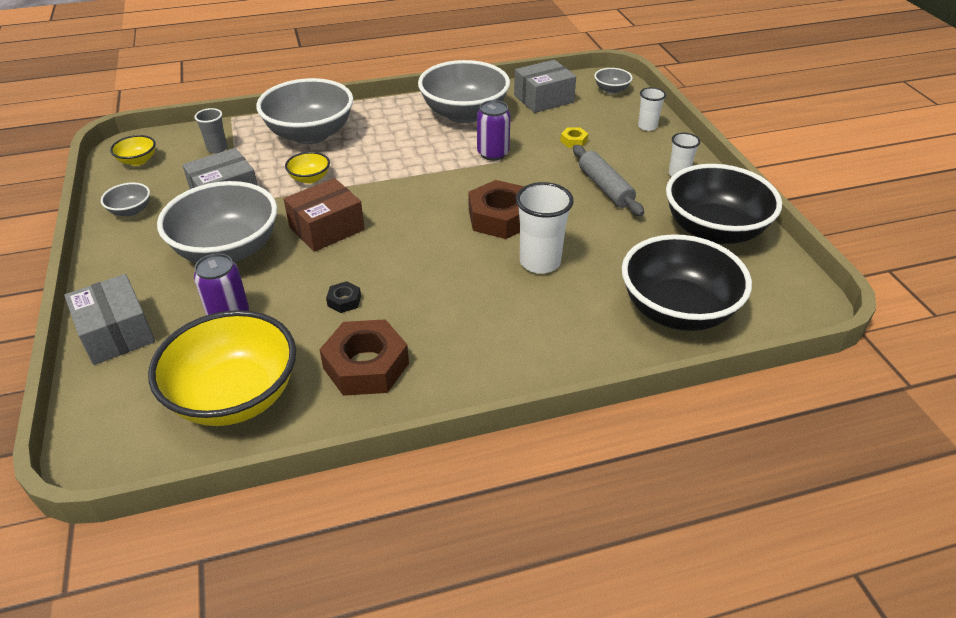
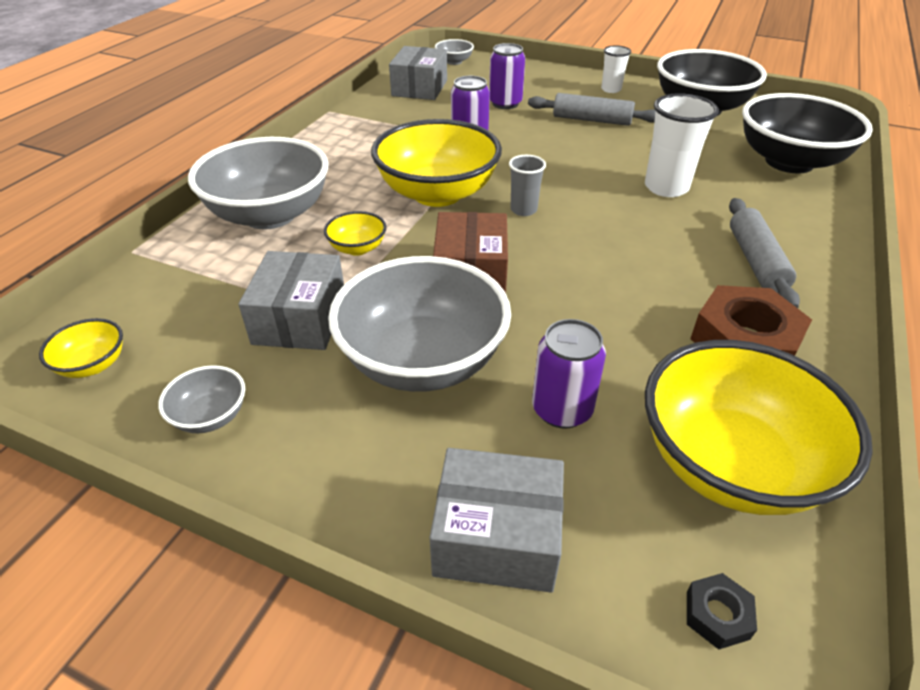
camera: 50 degrees left, 0 degrees up
(217, 148) = (184, 287): grey cup -> grey cup (523, 210)
(344, 301) = (618, 313): black nut -> black nut (717, 615)
(405, 175) = (437, 193): none -> yellow bowl
(464, 114) = (381, 127): grey bowl -> none
(479, 340) = (755, 261): none -> grey rolling pin
(500, 217) = (576, 177): brown nut -> none
(574, 141) = (505, 103): yellow nut -> purple can
(647, 126) = (529, 72): white cup -> none

